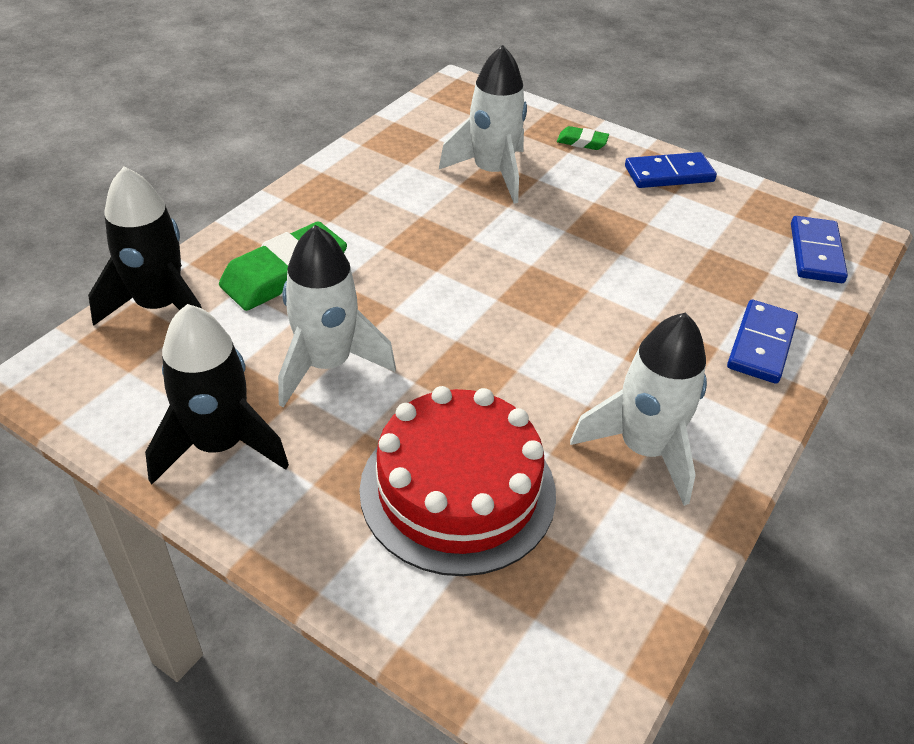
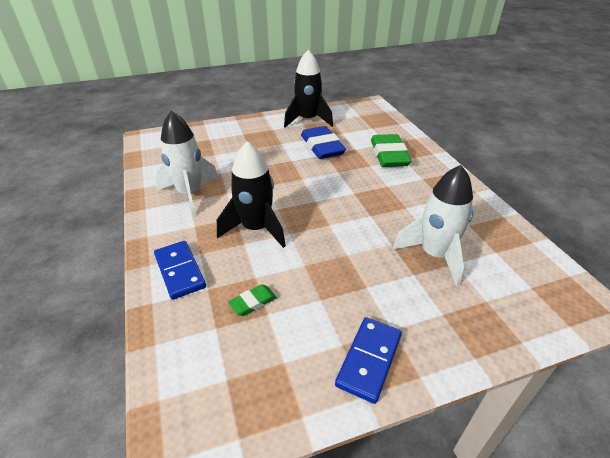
camera: 130 degrees right, 5 degrees down
(160, 306) = (391, 127): black rocket -> black rocket (256, 229)
(327, 364) = (322, 147): white rocket -> blue eraser
(458, 490) = (234, 149): red cake -> none
(582, 142) = (454, 332): green eraser -> green eraser (253, 302)
(815, 253) = (198, 377): blue domino -> none

